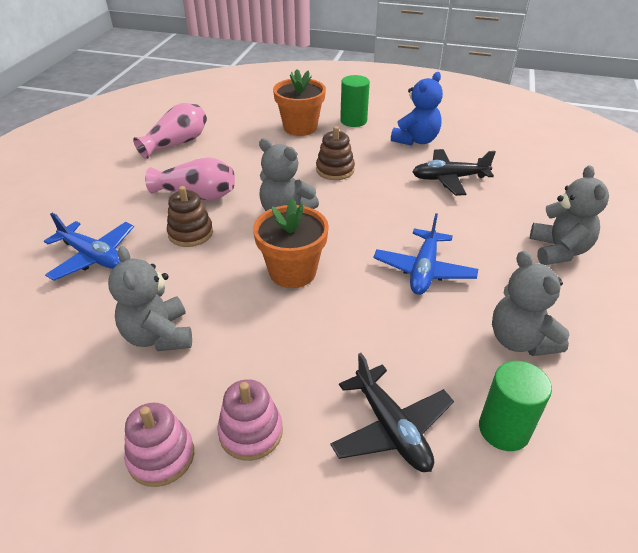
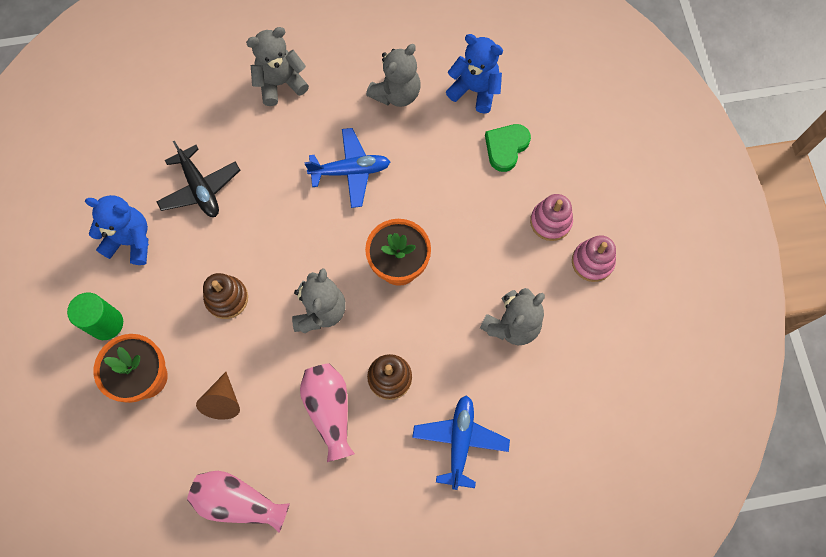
camera: 115 degrees left, 30 degrees up
(253, 152) = (223, 401): none -> brown cone
(391, 428) = (506, 147): black plane -> green heart
(504, 429) = (475, 90): green cylinder -> blue teddy bear

